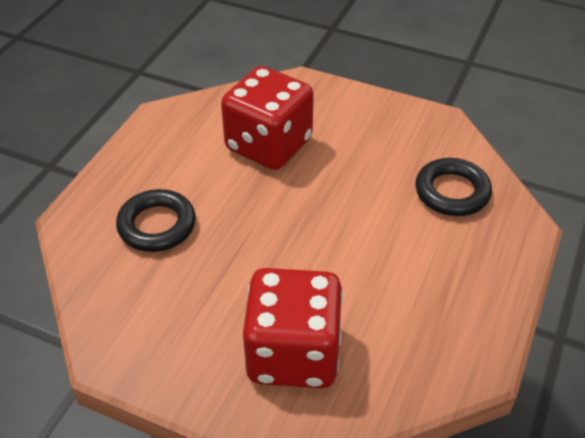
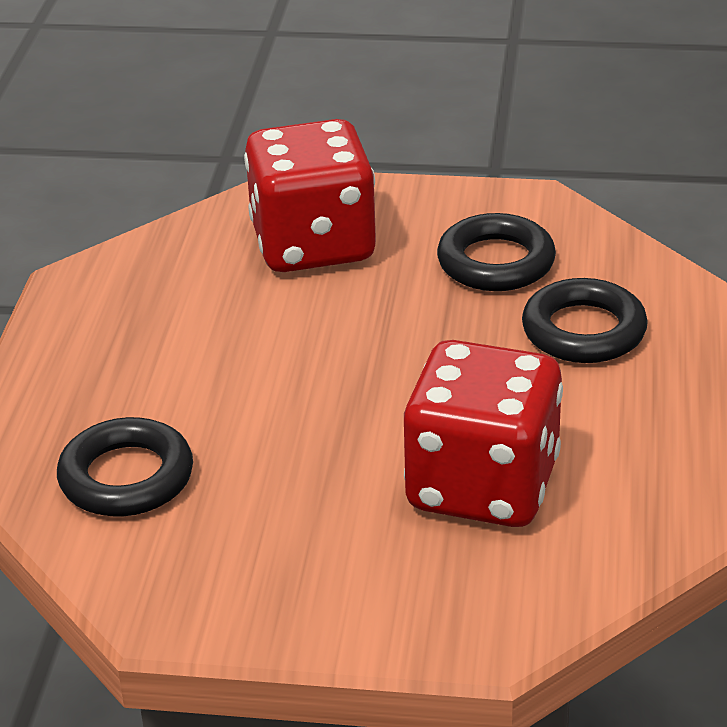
camera: 165 degrees right, 10 degrees down
(174, 298) = (496, 262): none -> black ring

